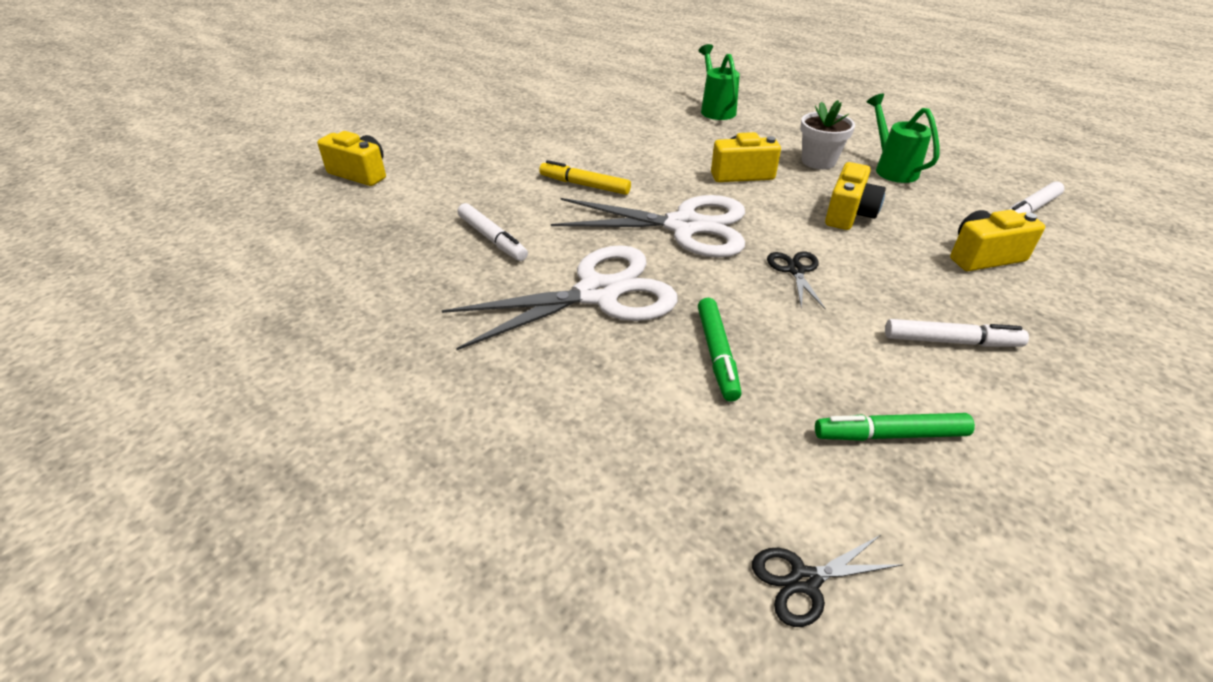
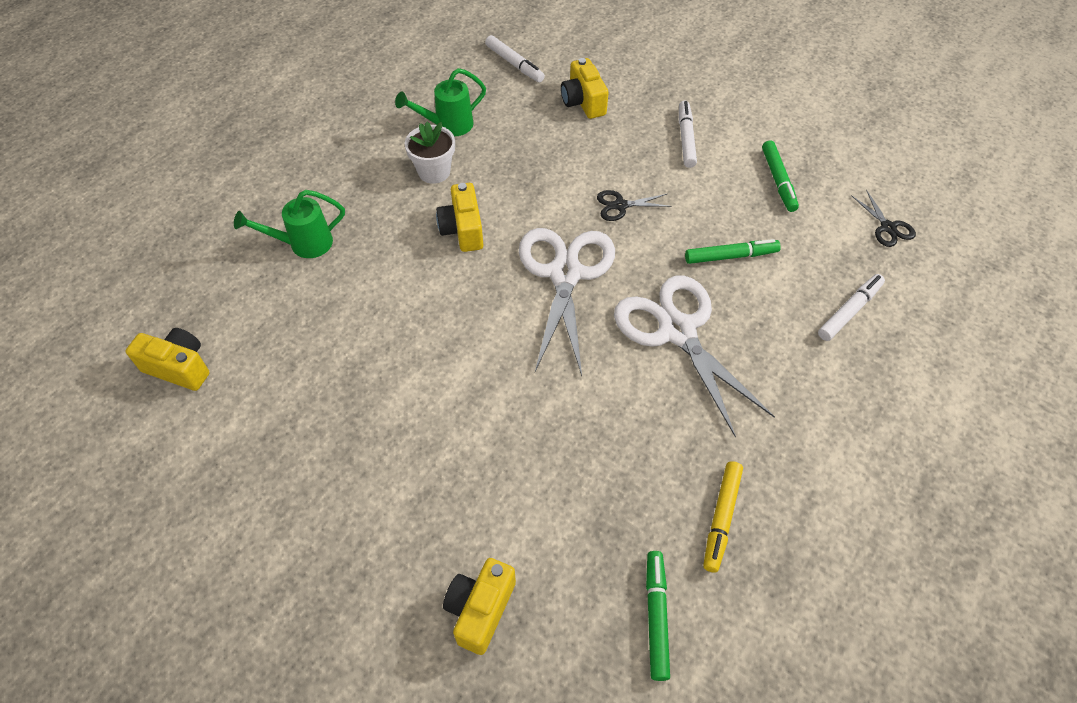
camera: 95 degrees left, 15 degrees up
(297, 248) = (656, 616): none -> green marker
(492, 239) = (608, 425): white marker -> white marker (849, 311)
(584, 185) = (494, 358): yellow marker -> yellow marker (721, 518)
(849, 214) = (531, 164): yellow camera -> yellow camera (179, 367)

